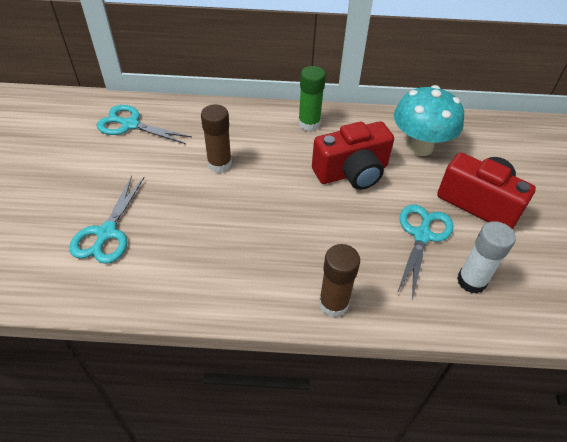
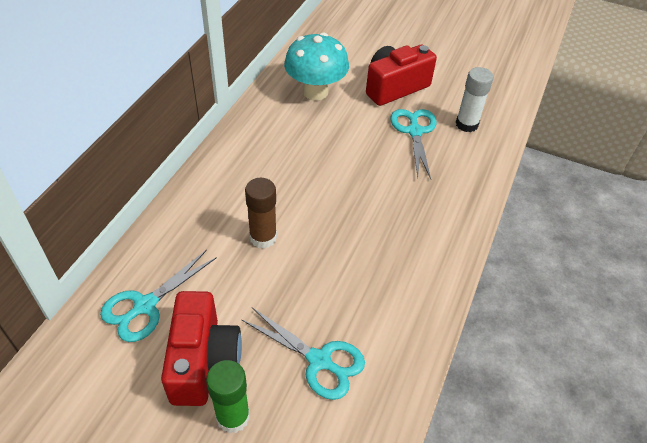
camera: 70 degrees left, 0 degrees up
(309, 124) = (242, 151): green glue stick -> green glue stick (233, 417)
(333, 304) = (463, 208): brown glue stick -> none
(352, 172) = (325, 145): red camera -> red camera (203, 361)
(422, 235) = (415, 131): turquoise scissors -> turquoise scissors turned 45 degrees clockwise

